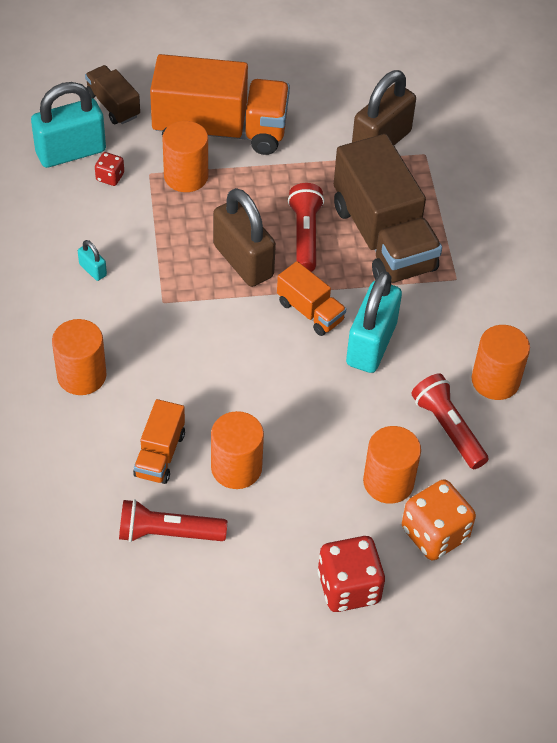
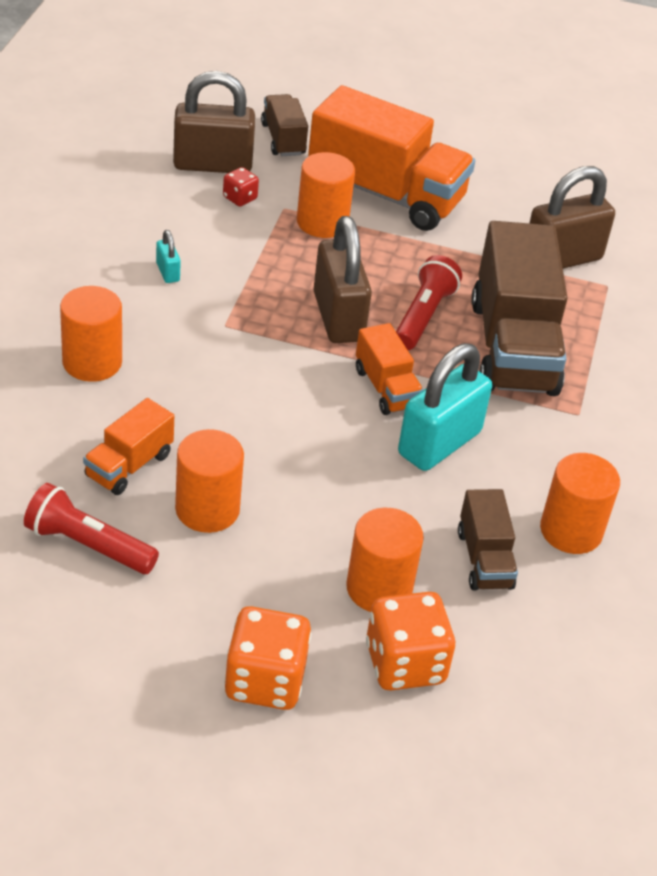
camera: 20 degrees right, 10 degrees down
(71, 152) = (212, 164): turquoise padlock -> brown padlock
(348, 587) = (265, 681): red dice -> orange dice
(448, 428) = (484, 559): red flashlight -> brown truck

